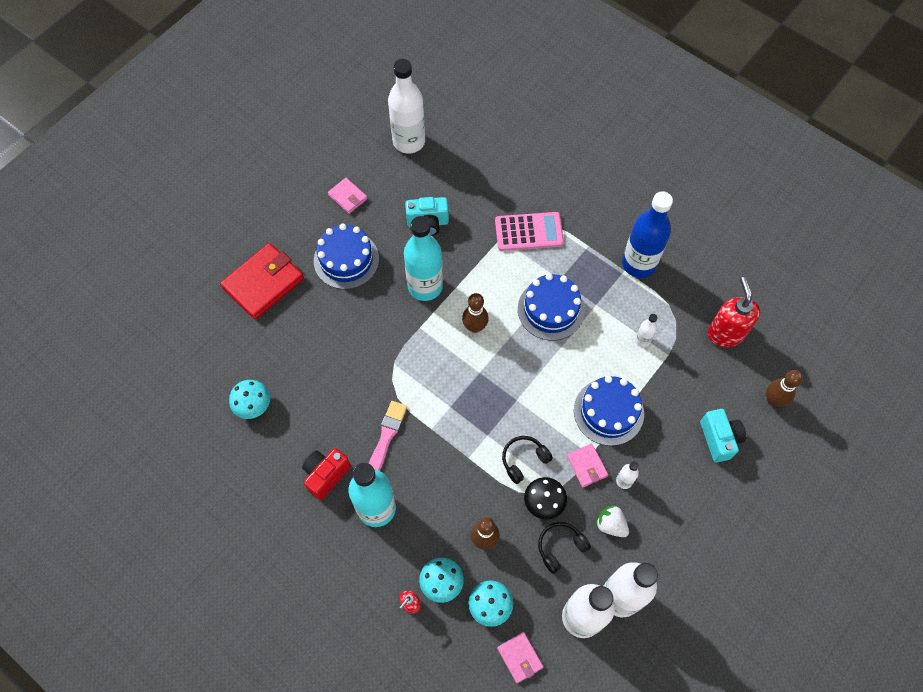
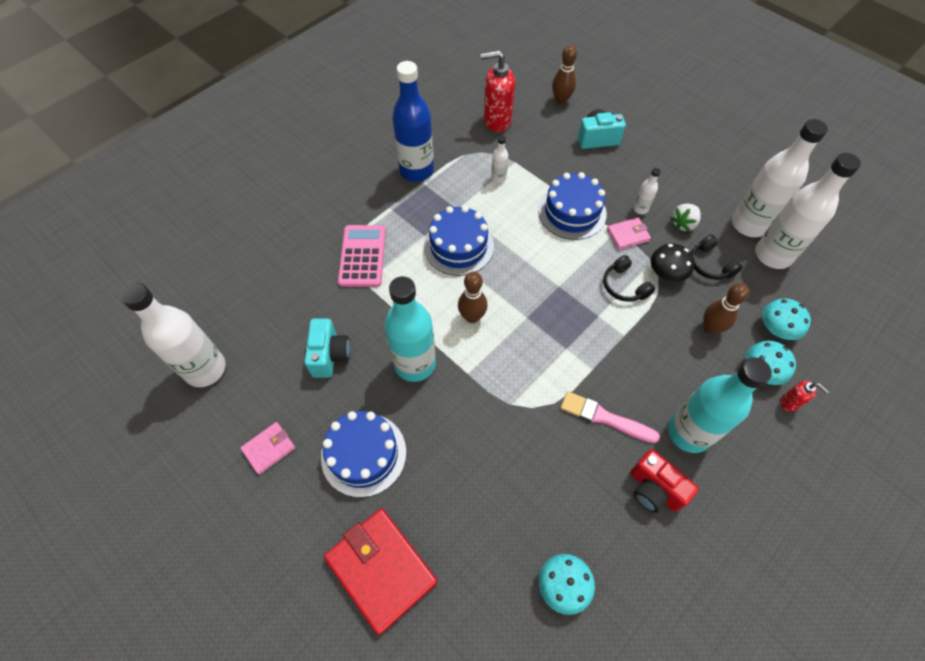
camera: 85 degrees left, 5 degrees down
(520, 657) = (821, 308): pink wallet -> none

